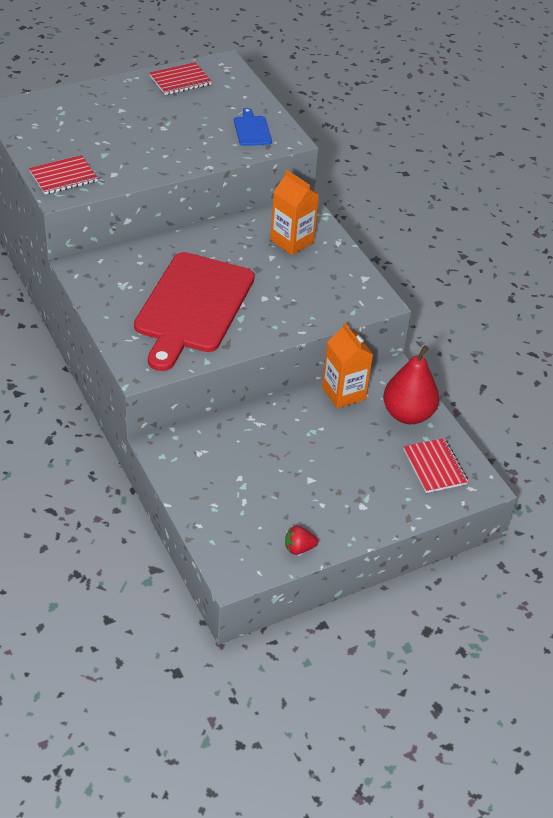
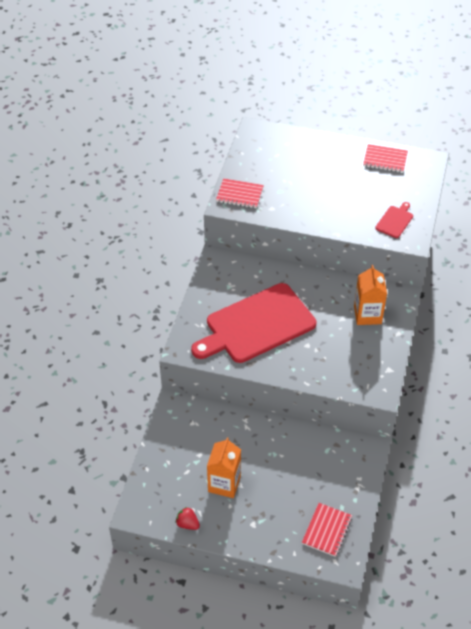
camera: 45 degrees right, 5 degrees up
(252, 130) = (395, 221): blue cutting board -> red cutting board
(343, 393) = (320, 441): orange carton -> orange carton (224, 484)
(408, 414) = (347, 482): red pear -> none

